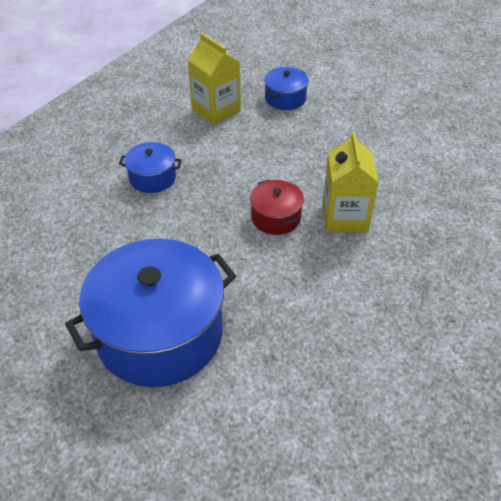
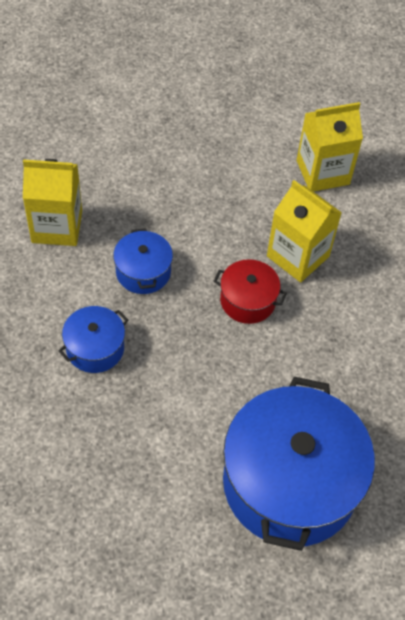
camera: 50 degrees left, 10 degrees up
(285, 98) = (105, 165): blue pot -> blue pot (143, 272)
(429, 184) = (322, 172): none -> yellow carton

